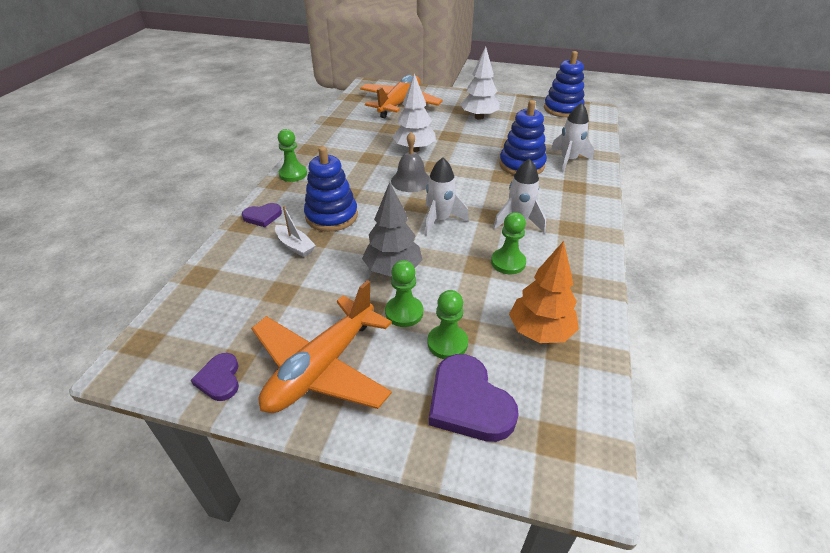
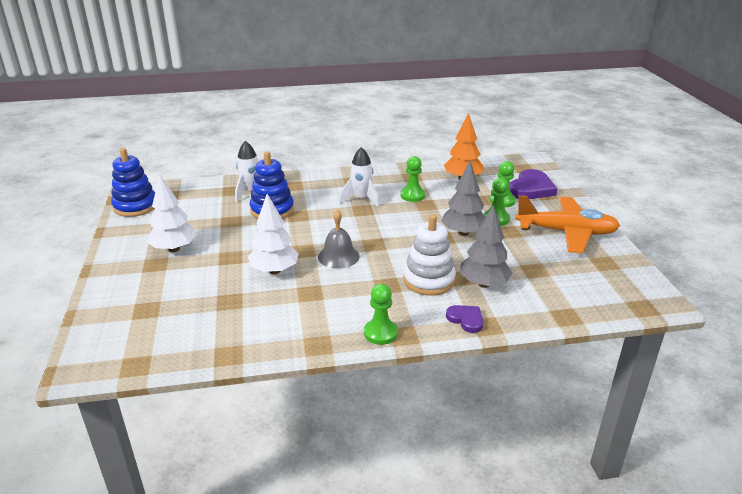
camera: 115 degrees left, 10 degrees down
(219, 379) = (618, 262): purple heart -> none
(295, 246) = (483, 284): white boat -> grey tree
(331, 216) = (429, 280): blue stacking toy -> white stacking toy
(400, 104) = (151, 314): orange plane -> none
(440, 220) = (387, 229): white rocket -> none

